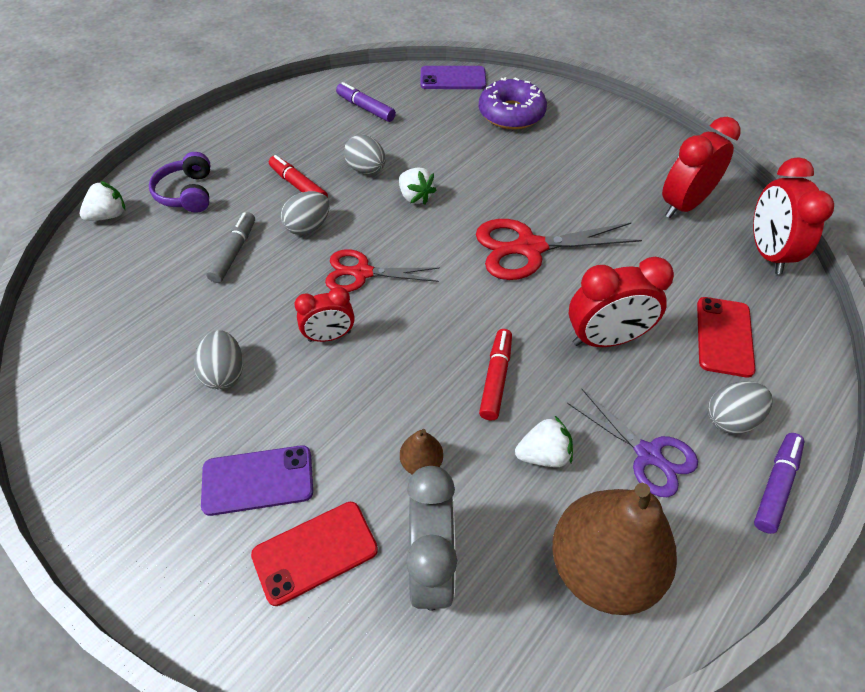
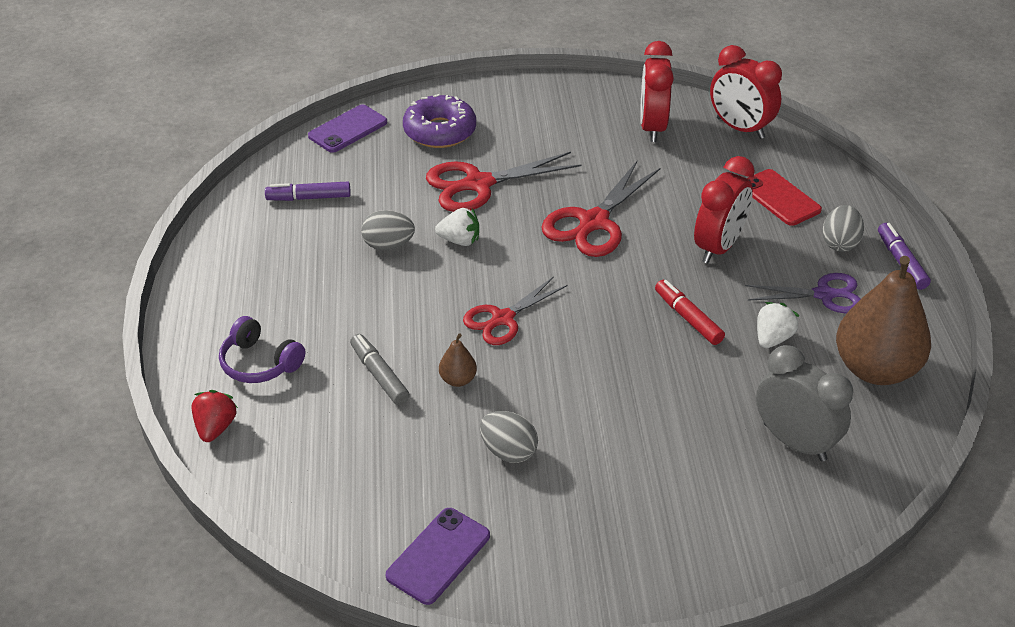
camera: 45 degrees left, 10 degrees down
(109, 215) = (215, 428): white strawberry -> red strawberry
(258, 480) = (633, 488): purple phone -> purple phone (438, 556)
(298, 186) = (351, 293): red marker -> none
(308, 227) = (410, 317): grey egg -> none
(315, 552) = (725, 491): red phone -> none
(329, 336) = (545, 374): red clock -> none
(421, 463) = (714, 398): brown pear -> brown pear (458, 380)
(485, 166) = (478, 184): none -> red scissors

